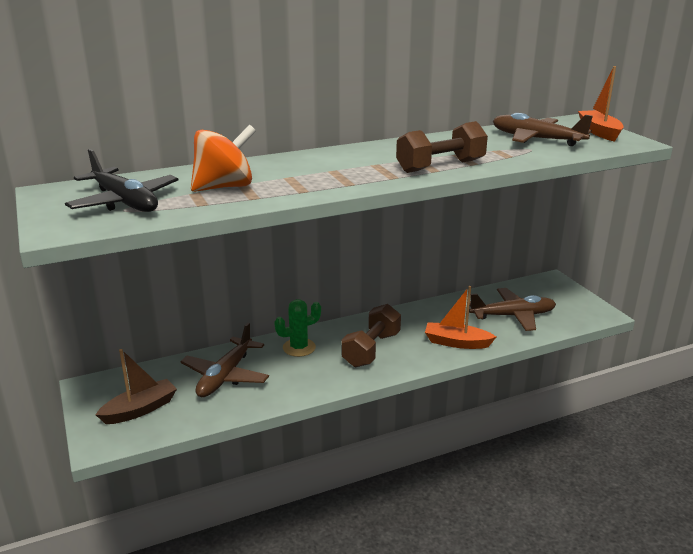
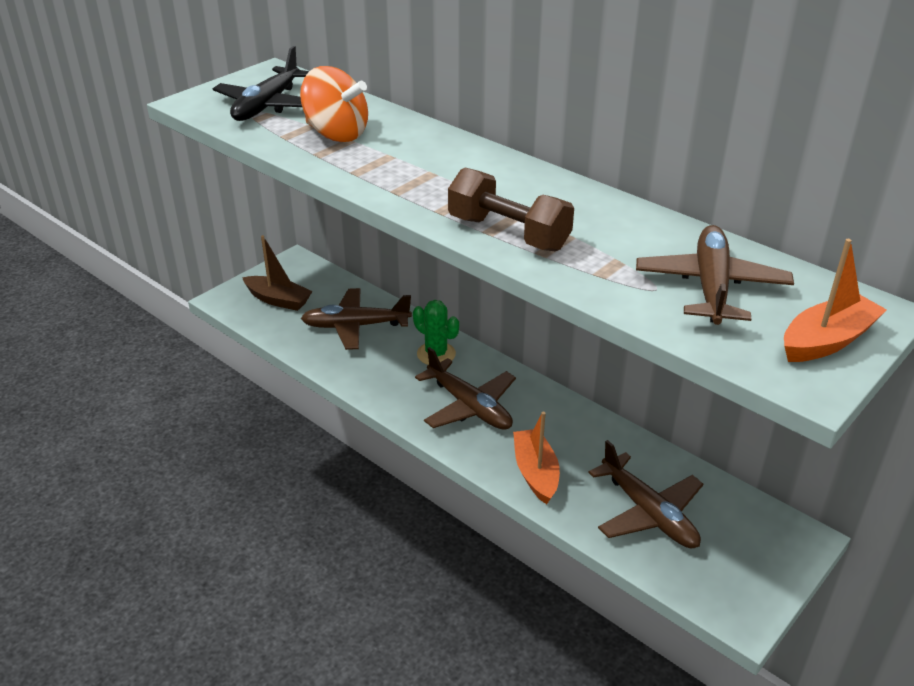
camera: 65 degrees right, 10 degrees up
(371, 349) = (469, 406): brown dumbbell -> brown plane

